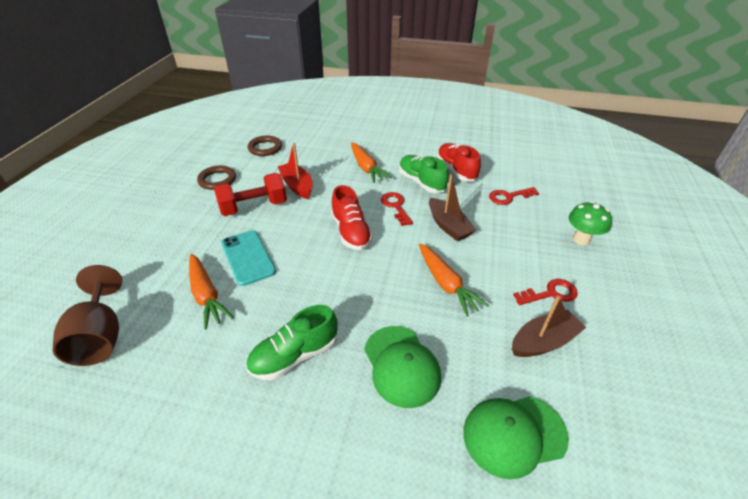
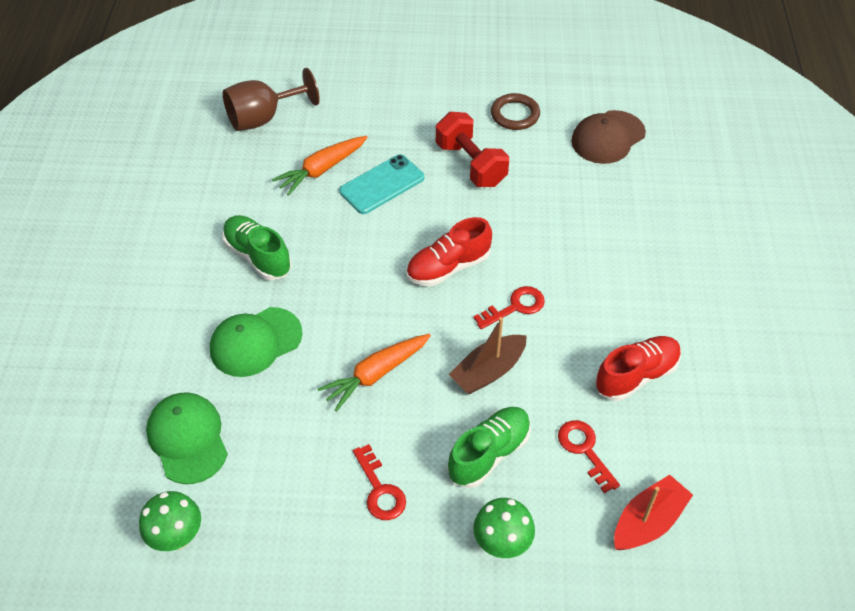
camera: 80 degrees right, 10 degrees up
(265, 148) = (608, 137): brown ring -> brown cap
(297, 186) = (528, 193): red boat -> red boat (648, 521)
(366, 168) = (599, 260): orange carrot -> none
(421, 182) = (585, 331): green shoe -> green shoe (489, 454)
(543, 341) = (301, 474): brown boat -> none
(626, 449) = (177, 537): none -> green mushroom

